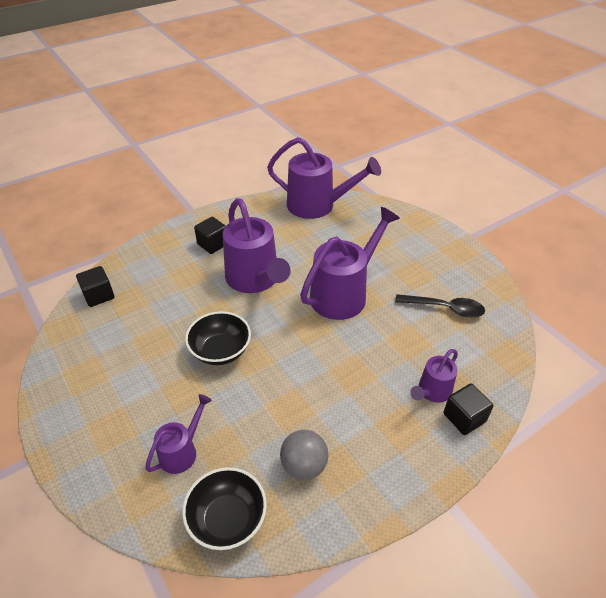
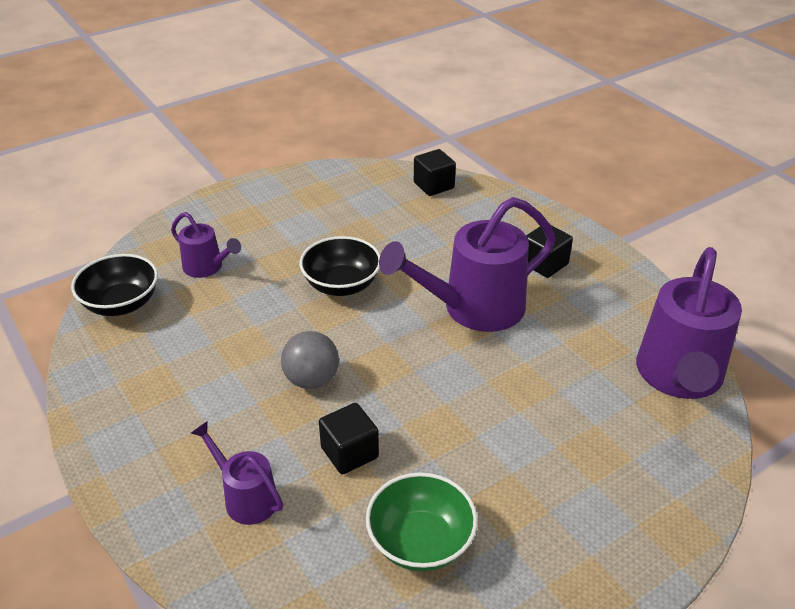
camera: 90 degrees right, 5 degrees down
(304, 466) = (164, 359): grey ball -> grey ball (311, 380)
(344, 293) = (452, 405): purple watering can -> none
(445, 308) = (420, 542): black spoon -> green bowl
(464, 417) = (193, 531): black cube -> black cube (349, 452)

